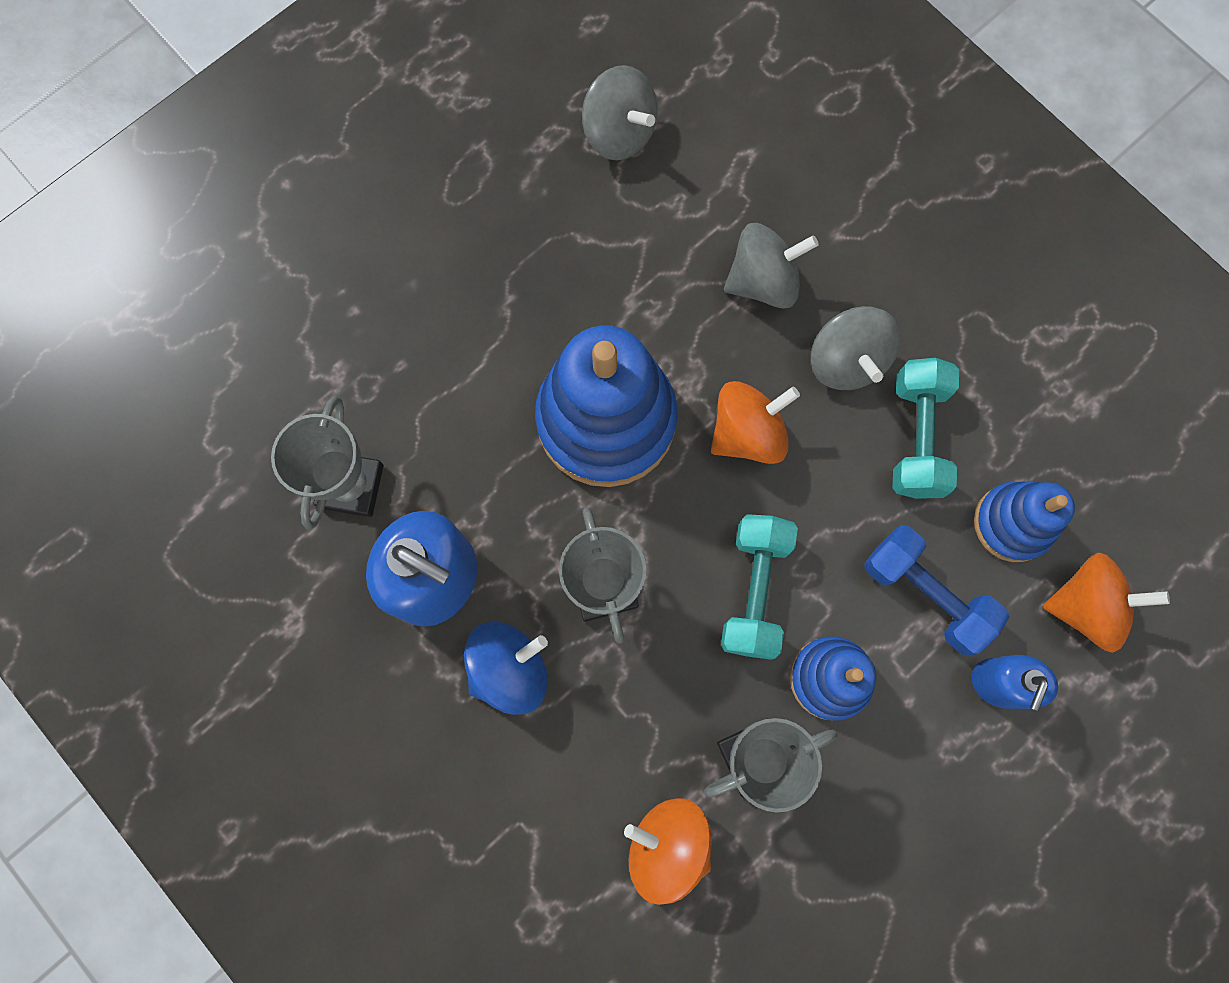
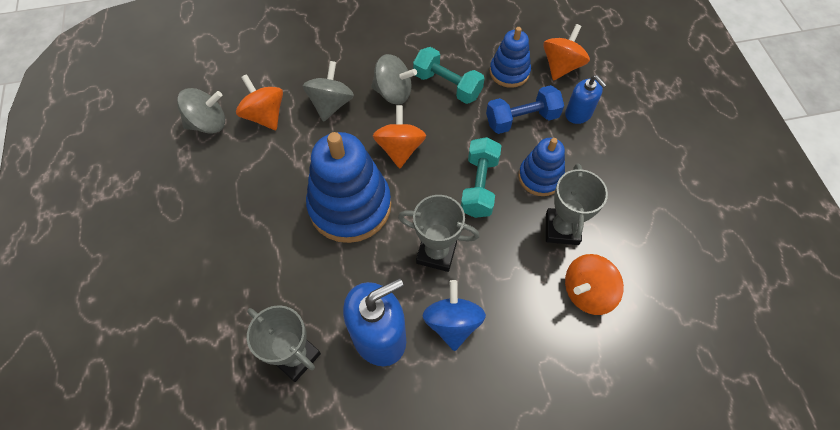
camera: 60 degrees left, 15 degrees down
(682, 201) = (265, 115): none -> orange spinning top
(754, 590) = (479, 186): turquoise dumbbell -> turquoise dumbbell turned 60 degrees clockwise

